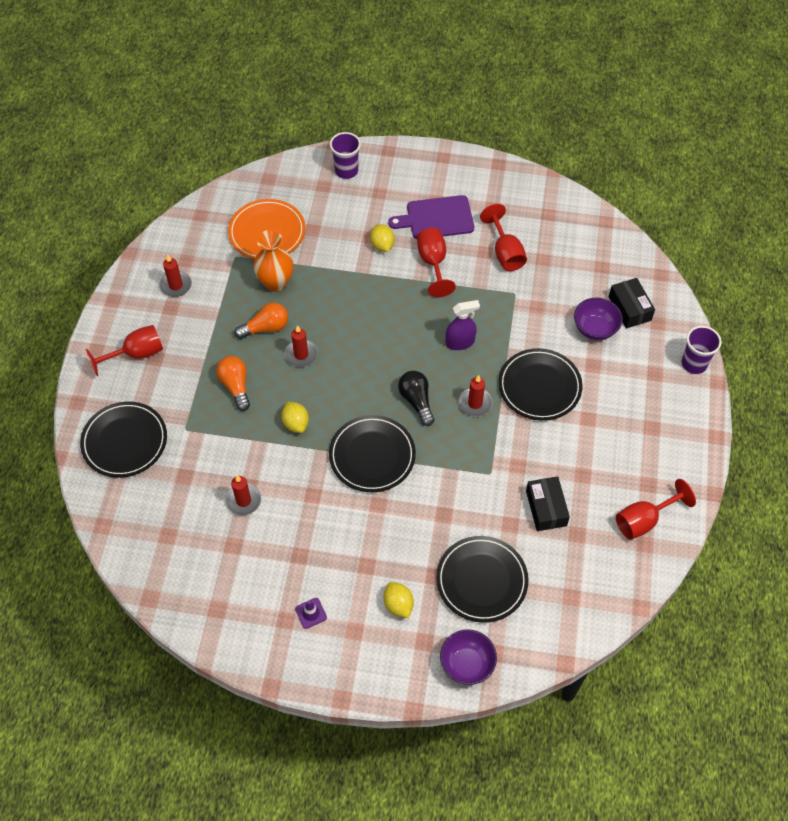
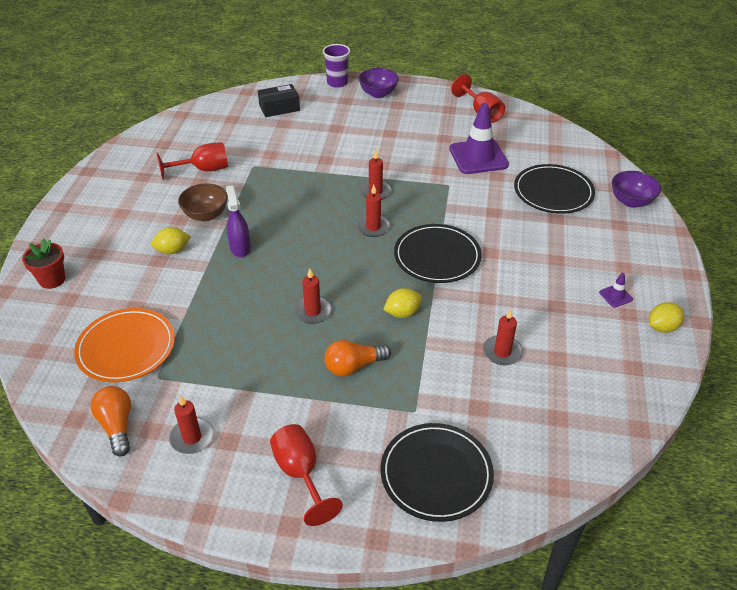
camera: 90 degrees left, 15 degrees down
(266, 328) = (272, 343): orange light bulb -> orange light bulb (117, 426)
(275, 282) = (207, 336): orange vase -> none
(346, 171) = (52, 280): purple cup -> red flower pot
(398, 605) = (590, 239): yellow lemon -> yellow lemon (662, 327)
(416, 401) = (373, 227): black light bulb -> red candle
(433, 263) = (206, 215): red goblet -> brown bowl
(436, 218) = (146, 212): purple cutting board -> none
(460, 342) = (306, 199): purple spray bottle -> purple spray bottle (240, 248)
(539, 386) = (357, 156): black plate -> none
(546, 508) = (478, 157): black box -> purple traffic cone
(595, 329) = (298, 125): purple bowl -> purple bowl (378, 93)

